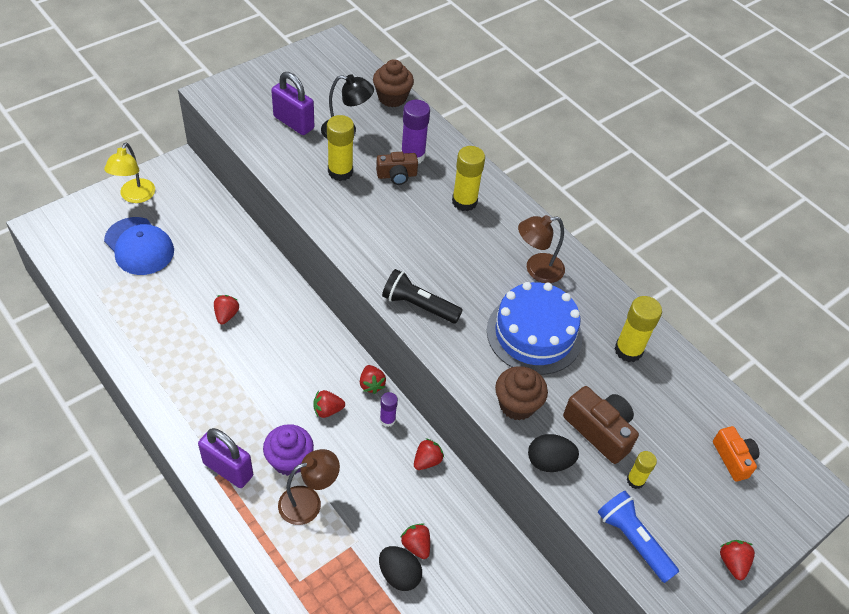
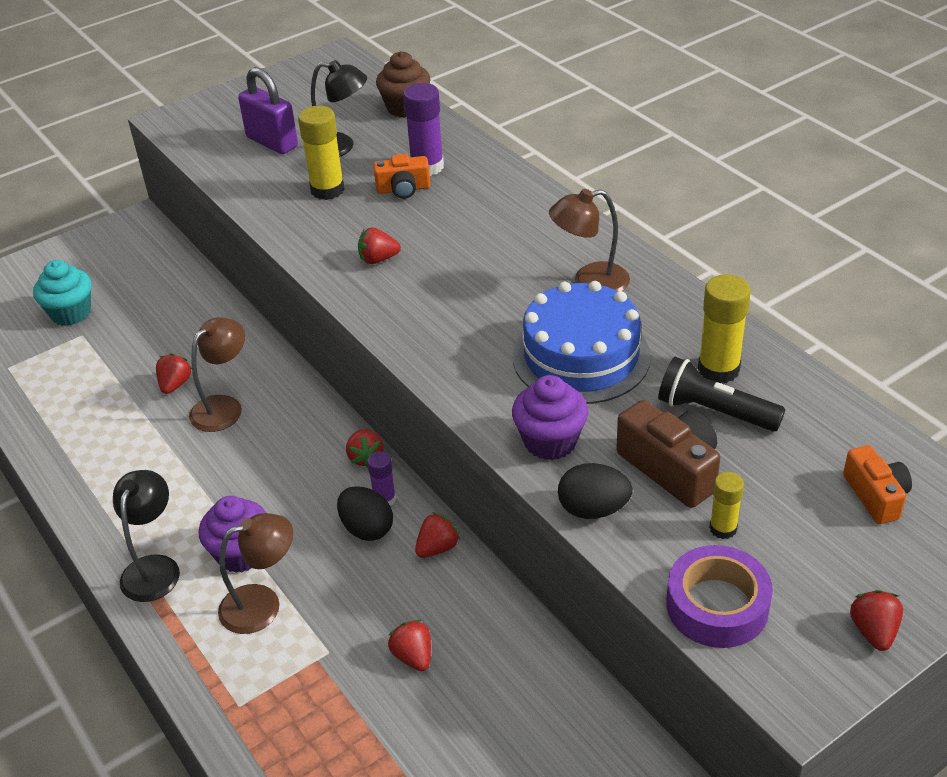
camera: 10 degrees right, 10 degrees down
(135, 196) = (73, 259): yellow lamp -> none
(139, 246) = (71, 313): blue cap -> turquoise cupcake
(228, 469) = (154, 567): purple padlock -> black lamp
(265, 336) = (224, 407): none -> brown lamp
(327, 410) = (301, 490): red strawberry -> red strawberry (378, 259)
(397, 175) = (403, 189): brown camera -> orange camera
(399, 575) = (385, 695): black egg -> black egg (367, 528)
(419, 305) = (419, 331): black flashlight -> black flashlight (714, 411)
(464, 202) = (493, 212): yellow glue stick -> none
(517, 405) = (550, 441): brown cupcake -> purple cupcake
(633, 540) = (717, 605): blue flashlight -> purple tape

